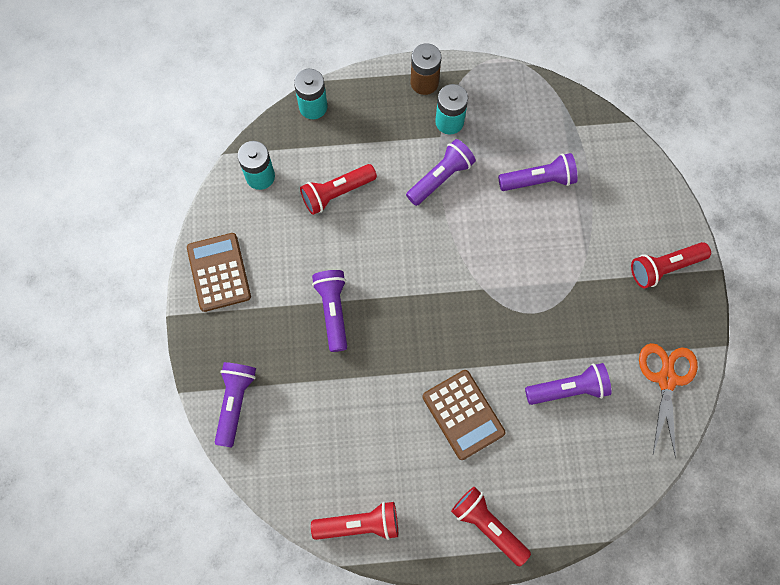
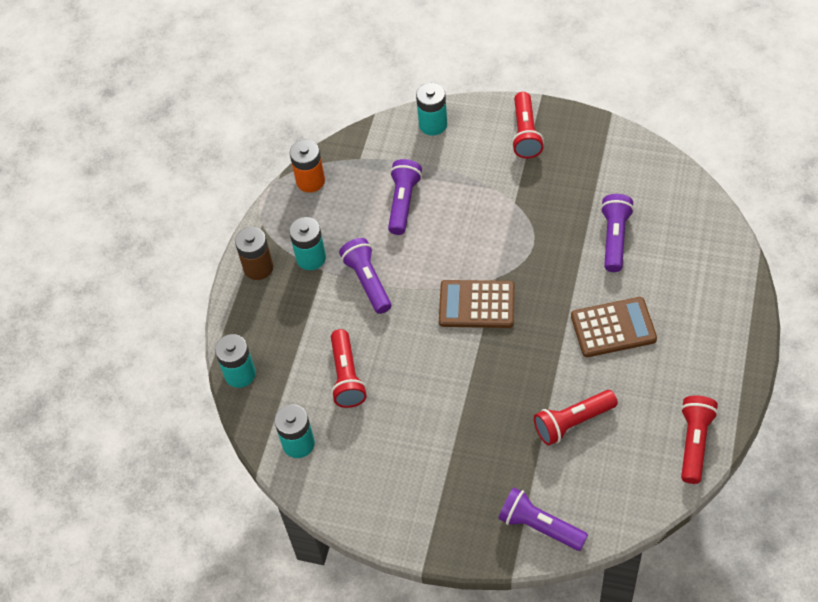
camera: 65 degrees left, 15 degrees down
(219, 272) = (391, 509): brown calculator -> brown calculator (477, 304)
(333, 310) = (472, 411): purple flashlight -> none
(488, 525) = (723, 337): red flashlight -> red flashlight (572, 422)
(533, 92) = (310, 181): none -> orange battery
(641, 178) = (433, 124): none -> turquoise battery
(666, 379) = (628, 163): orange scissors -> none

